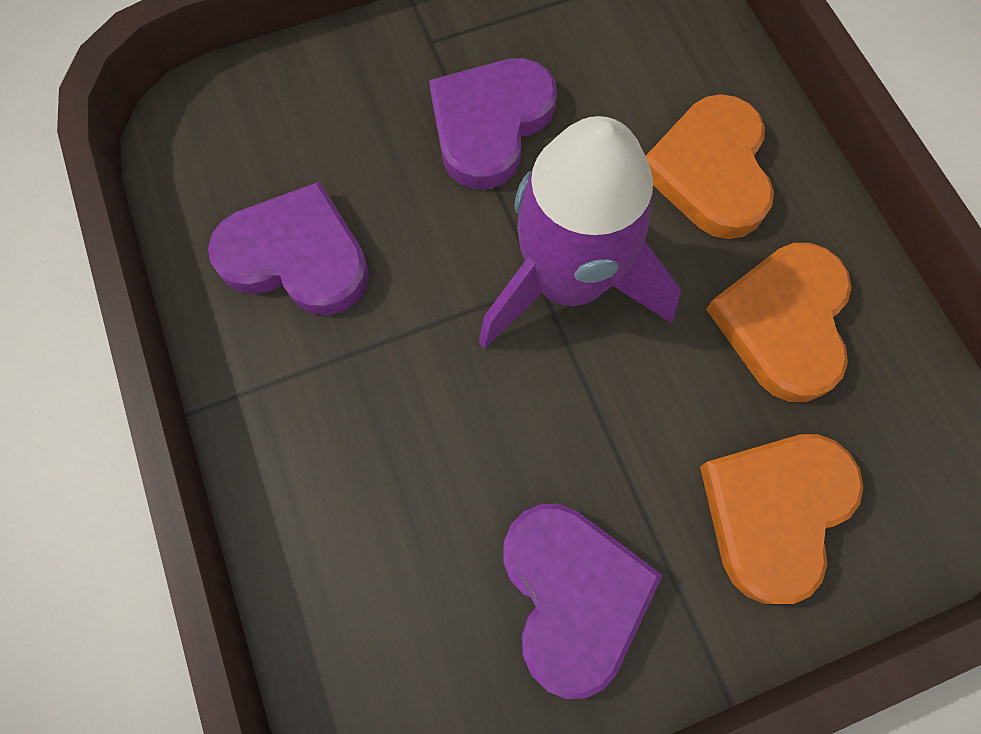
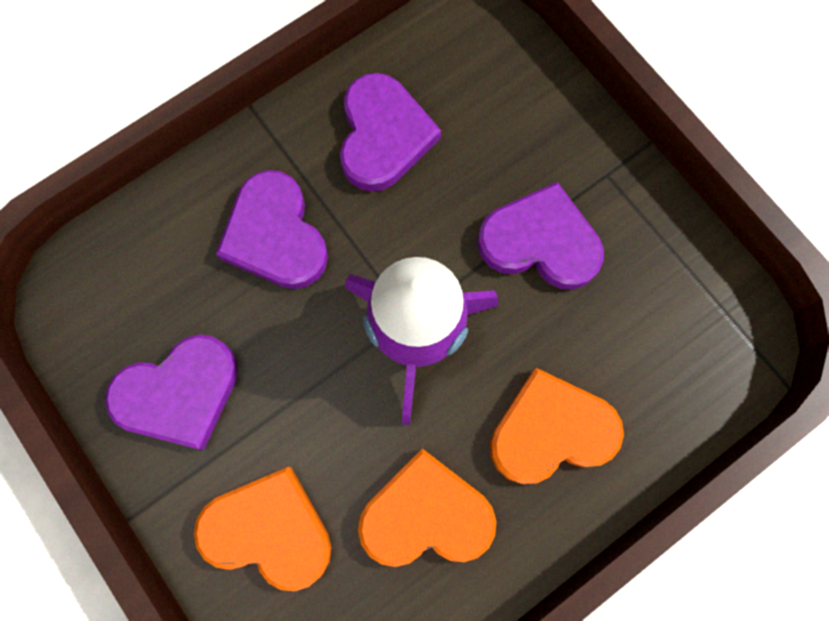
camera: 75 degrees right, 5 degrees up
(387, 419) = (275, 235): none -> purple heart

